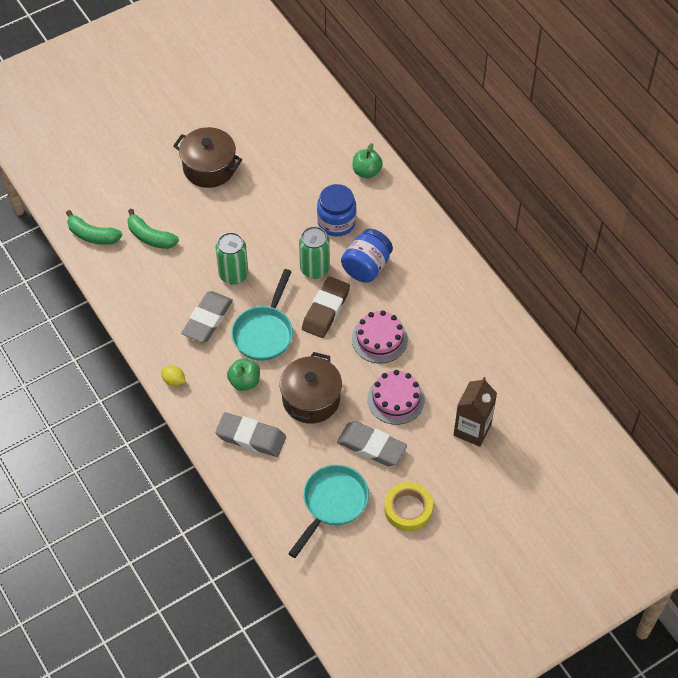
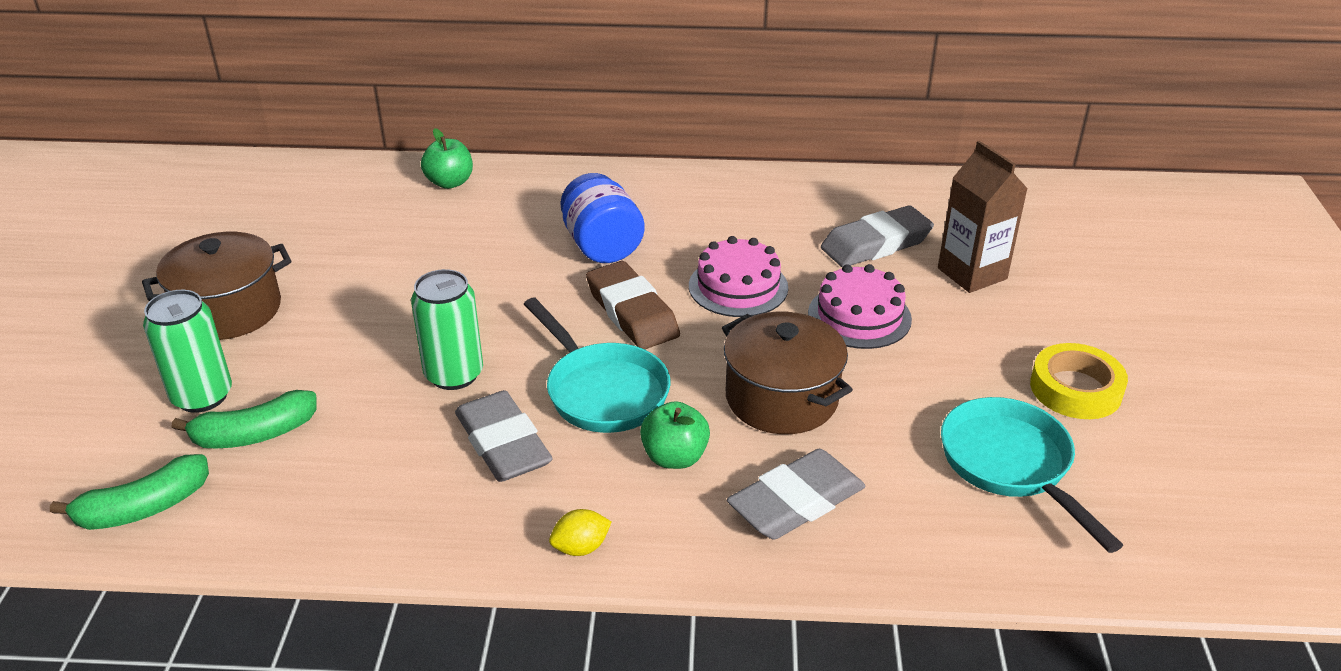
camera: 55 degrees left, 20 degrees down
(314, 269) = (547, 291): green can -> green can (202, 396)
(336, 222) = (495, 239): blue jar -> none
(371, 446) = (927, 375): grey eraser -> grey eraser (876, 244)

